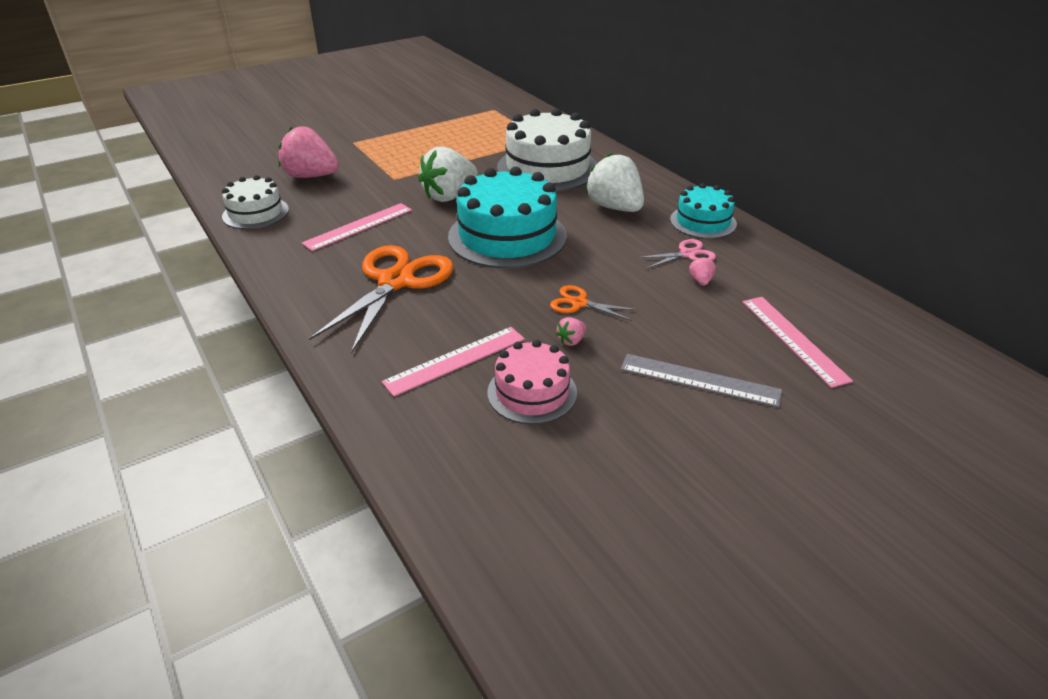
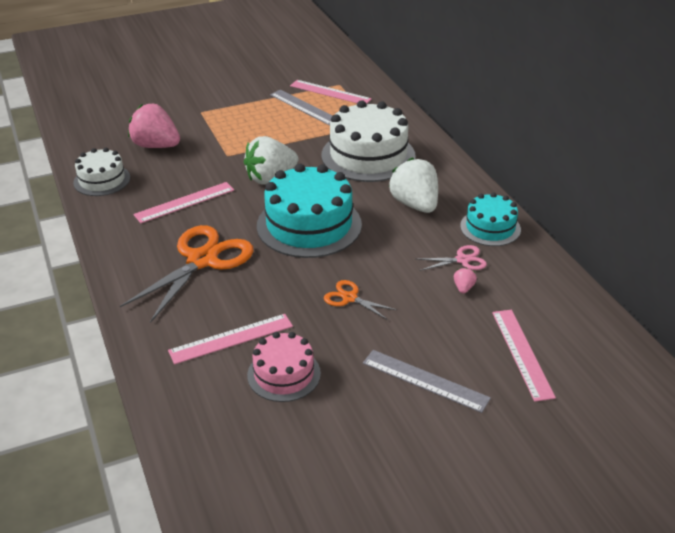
camera: 10 degrees right, 0 degrees up
(464, 131) = (304, 107): none -> grey ruler
(487, 116) = (330, 92): none -> pink ruler
(571, 341) = (331, 332): pink strawberry -> none

